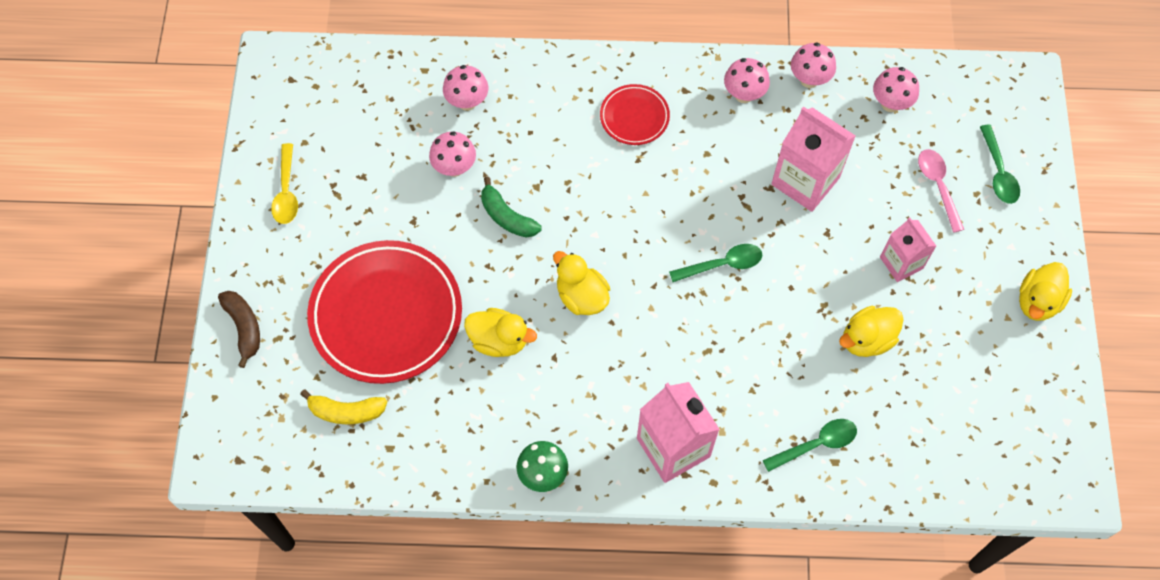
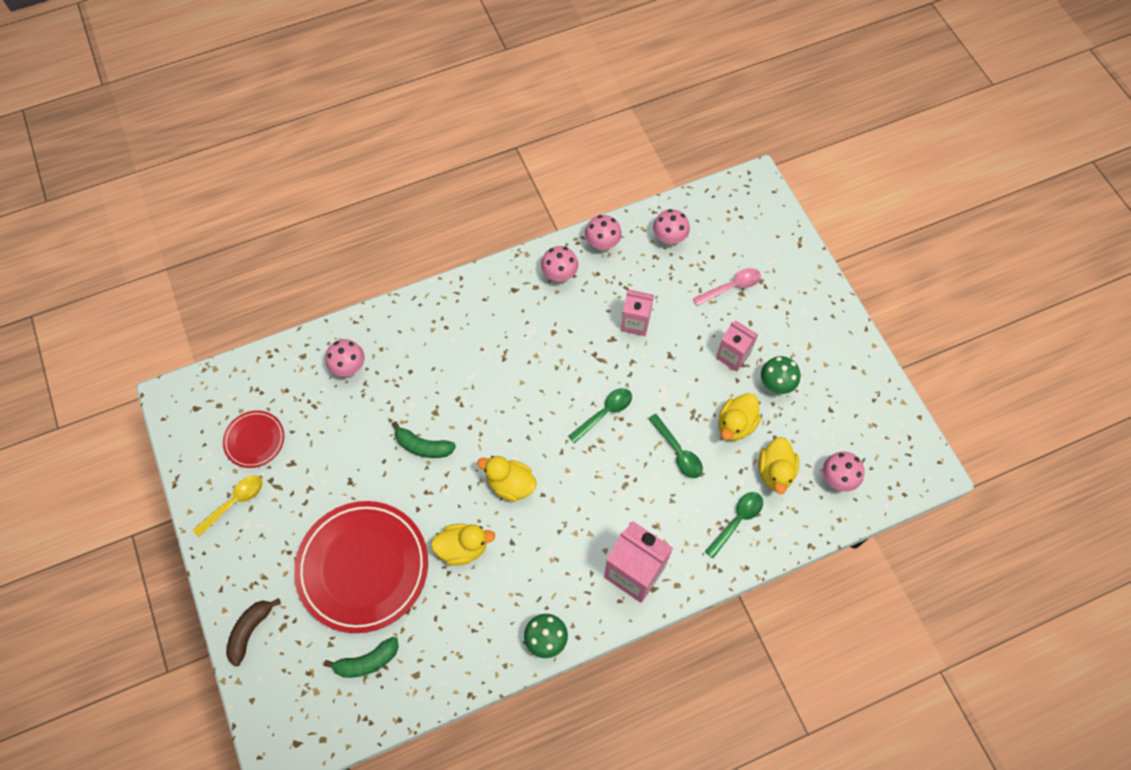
camera: 25 degrees left, 0 degrees up
(244, 328) = (250, 630): brown banana -> brown banana turned 105 degrees counterclockwise
(286, 192) = (234, 502): yellow spoon -> yellow spoon turned 105 degrees counterclockwise
(346, 411) = (367, 661): yellow banana -> green banana
(454, 167) = (363, 424): pink mushroom -> pink mushroom (837, 479)
(634, 117) = (485, 326): red plate -> red plate (255, 440)
(805, 181) = (635, 323): pink carton -> pink carton, size x0.62
(936, 315) = (776, 384): none -> green mushroom
(937, 186) = (731, 287): pink spoon -> pink spoon turned 105 degrees clockwise
(998, 172) = (769, 259): green spoon -> green spoon (678, 452)
(1037, 301) = (840, 343): yellow duck -> yellow duck (775, 472)

